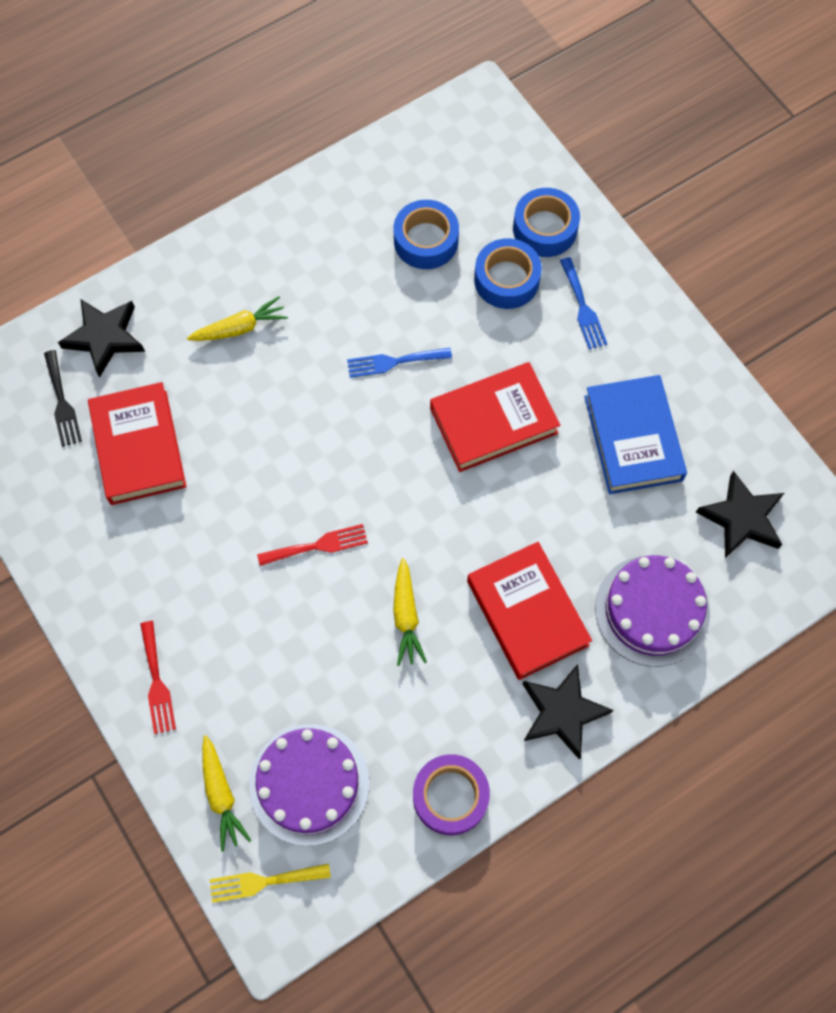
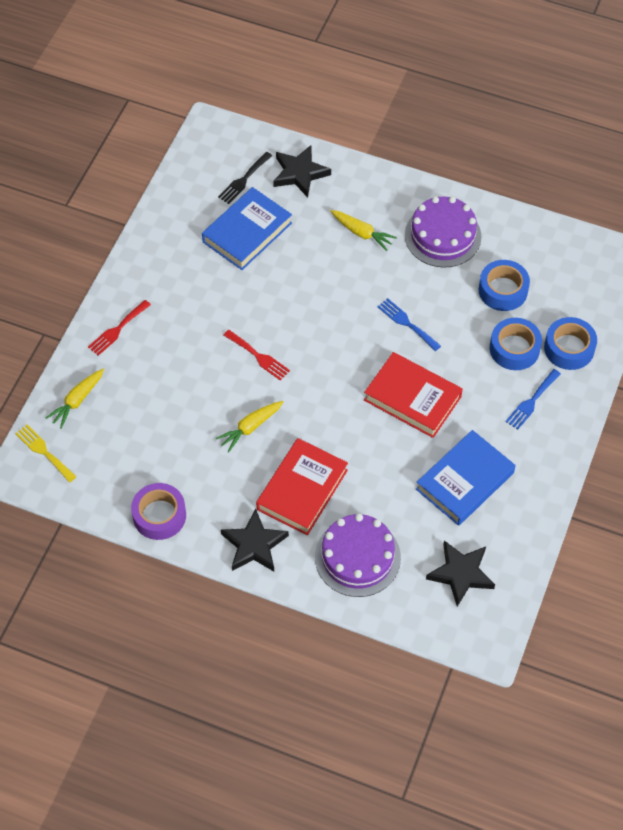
camera: 55 degrees right, 10 degrees down
(139, 447) = (247, 232): red book -> blue book
(309, 784) = (114, 439): purple cake -> purple cake (442, 236)

